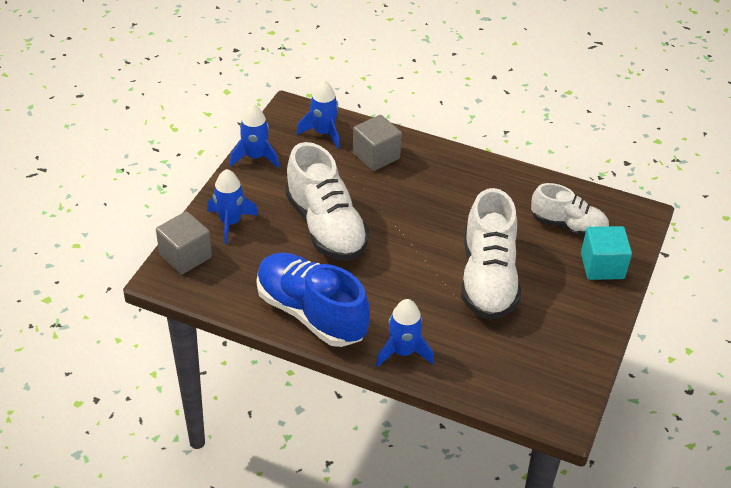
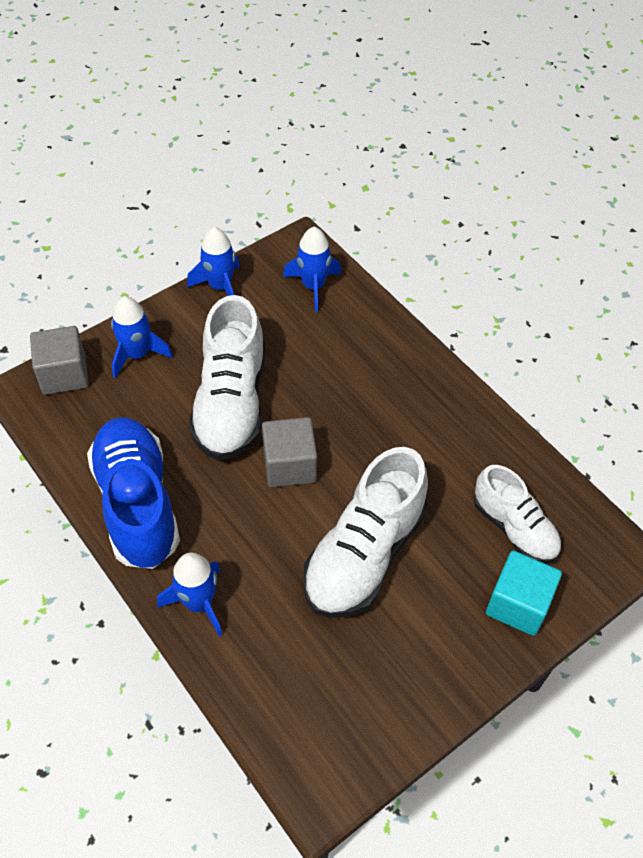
camera: 30 degrees right, 10 degrees up
(376, 156) = (350, 338): grey cube -> grey cube (289, 465)

